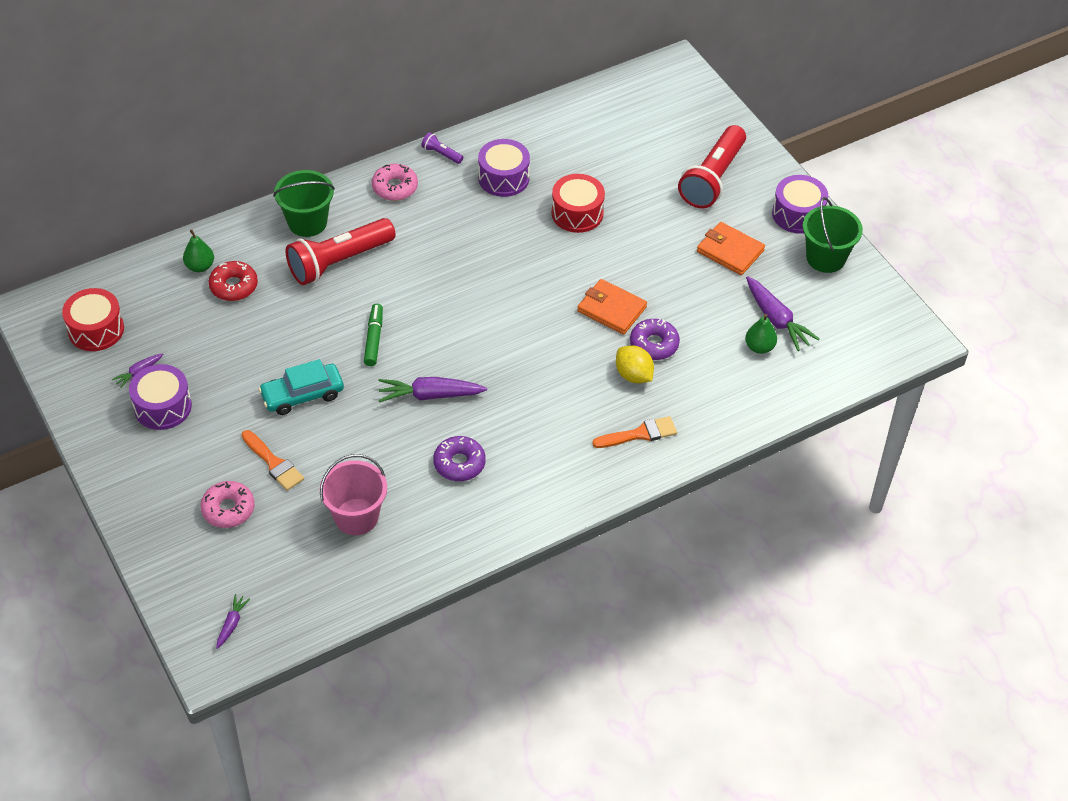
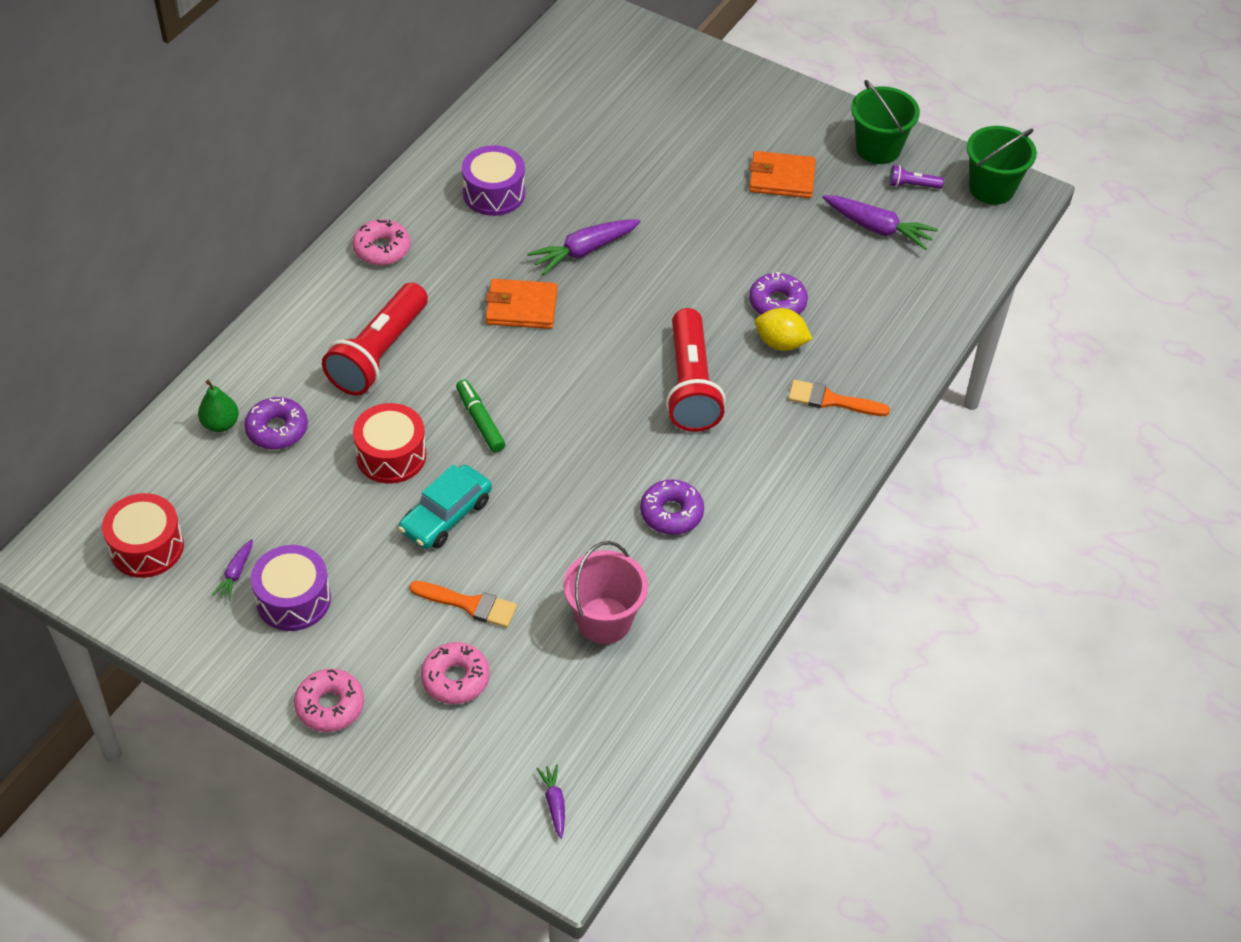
camera: 30 degrees left, 0 degrees up
(136, 488) = (330, 706): none -> pink donut
(234, 286) = (277, 429): red donut -> purple donut
(307, 222) = (311, 325): green bucket -> green bucket (991, 188)
(430, 395) = (586, 455): purple carrot -> purple carrot (584, 251)
(441, 154) = (407, 193): purple flashlight -> purple flashlight (912, 185)
(577, 213) = (599, 200): red drum -> red drum (391, 455)
(611, 309) = (708, 285): orange wallet -> orange wallet (521, 307)
(639, 434) = (831, 400): orange brush -> orange brush turned 120 degrees counterclockwise
(712, 178) = (710, 112): red flashlight -> red flashlight (690, 385)
(759, 347) = (881, 263): green pear -> none
(798, 214) = (819, 116): purple drum -> none

